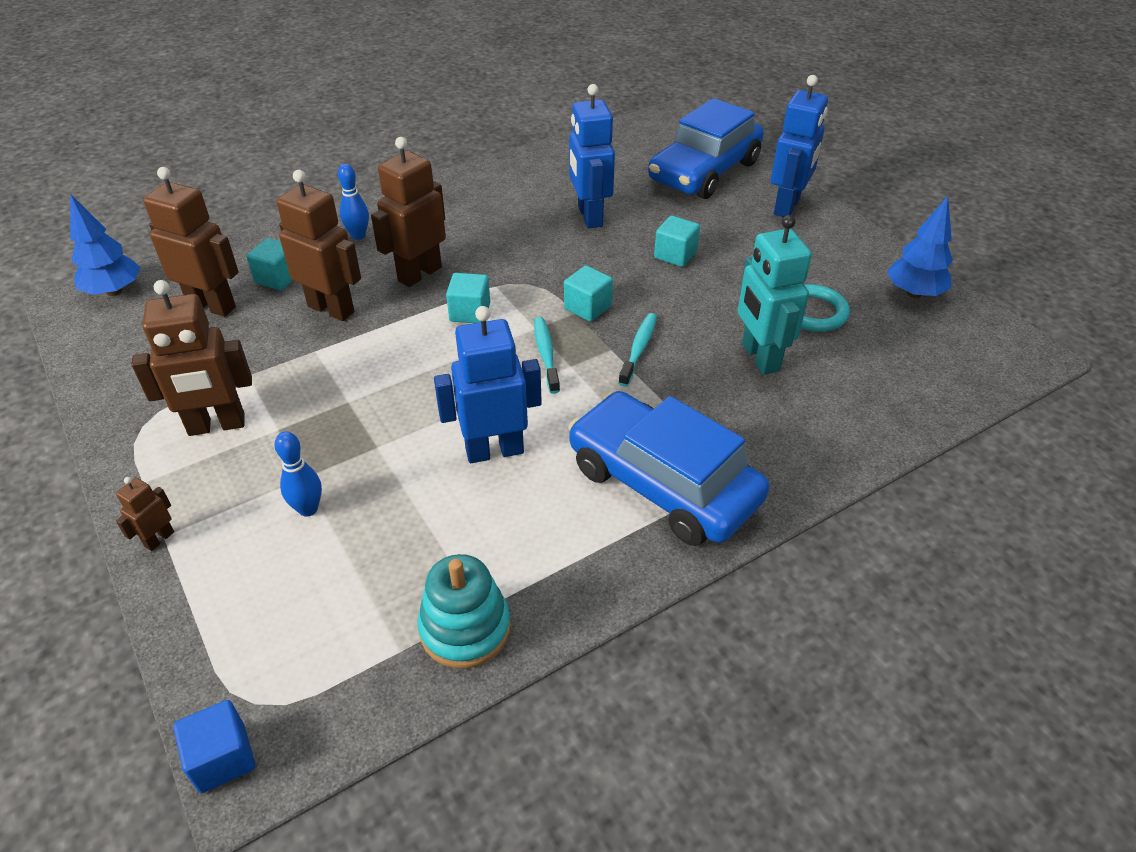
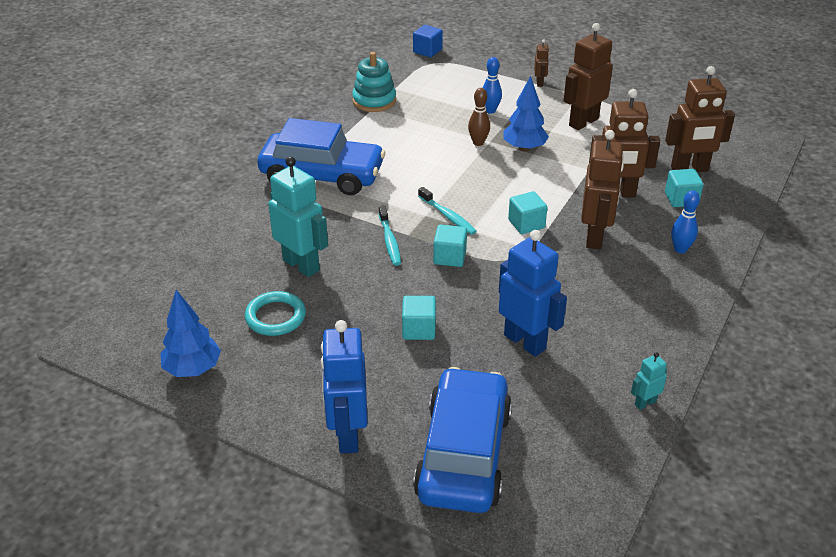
camera: 150 degrees right, 5 degrees down
(114, 291) = (760, 156): blue tree -> blue tree (524, 148)
(396, 450) = (478, 143): none -> brown bowling pin
(494, 450) = (426, 159): blue robot -> none
(543, 156) = (645, 403): none -> turquoise robot

